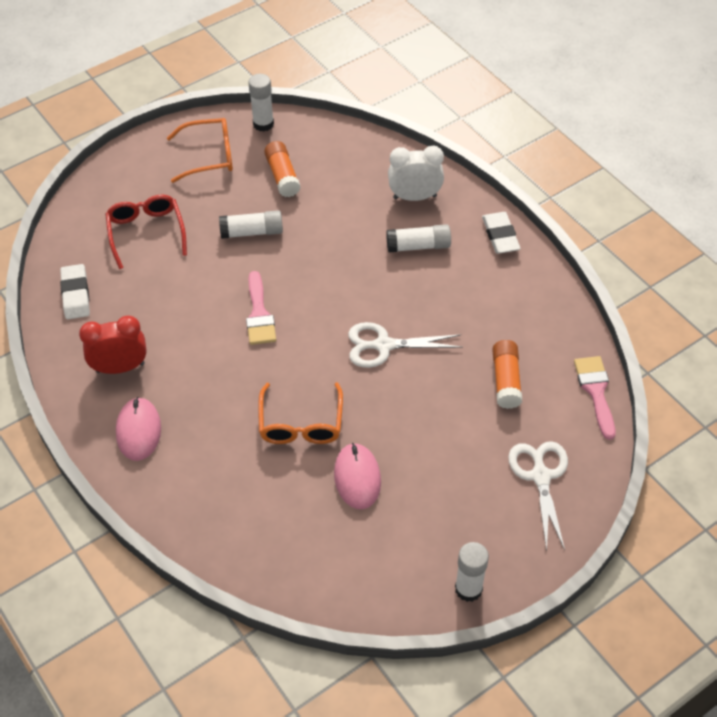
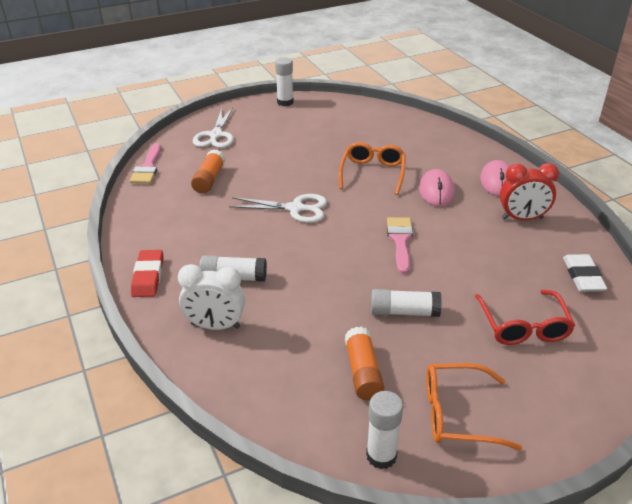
camera: 170 degrees left, 15 degrees down
(357, 477) = (338, 146): pink mouse -> pink mouse (436, 191)
(500, 236) = (148, 276): white eraser -> red eraser

